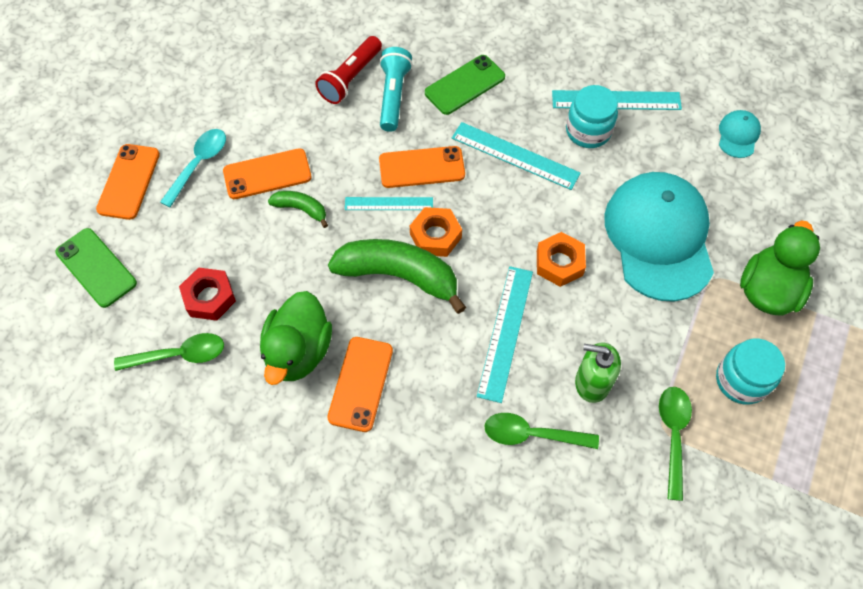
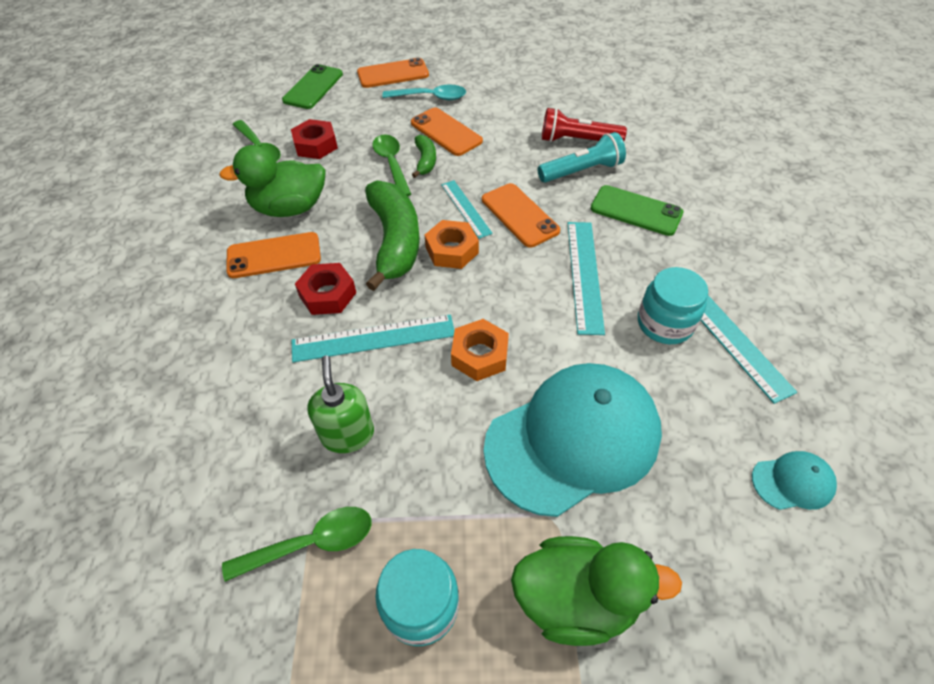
camera: 65 degrees right, 10 degrees down
(436, 352) = (327, 294): none -> red nut
(532, 434) = (266, 400): green spoon -> green spoon (391, 164)

